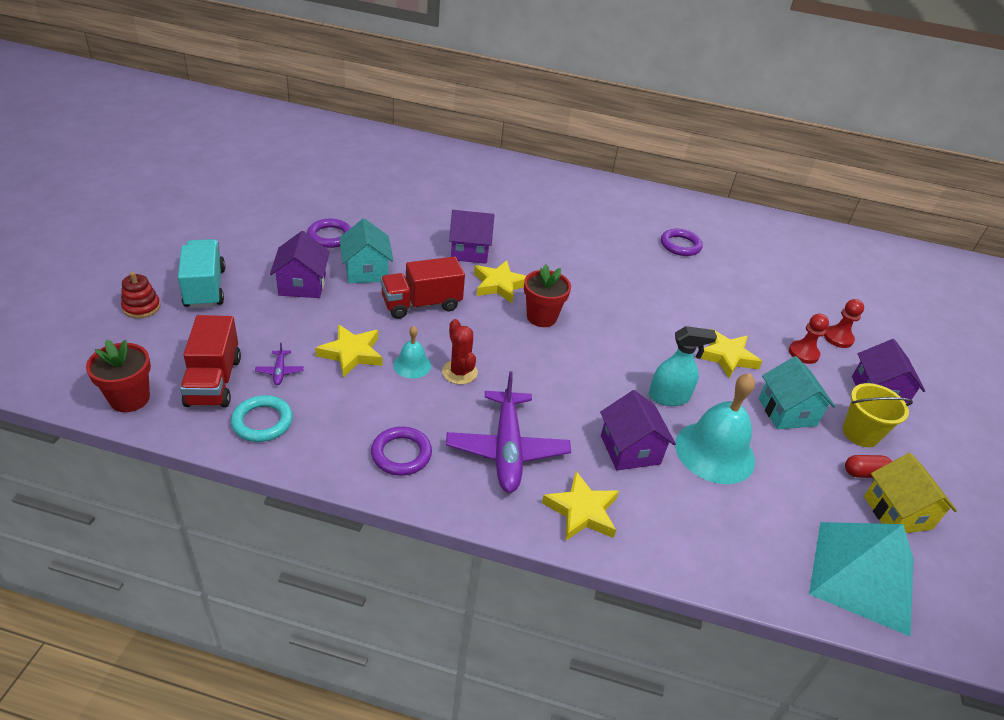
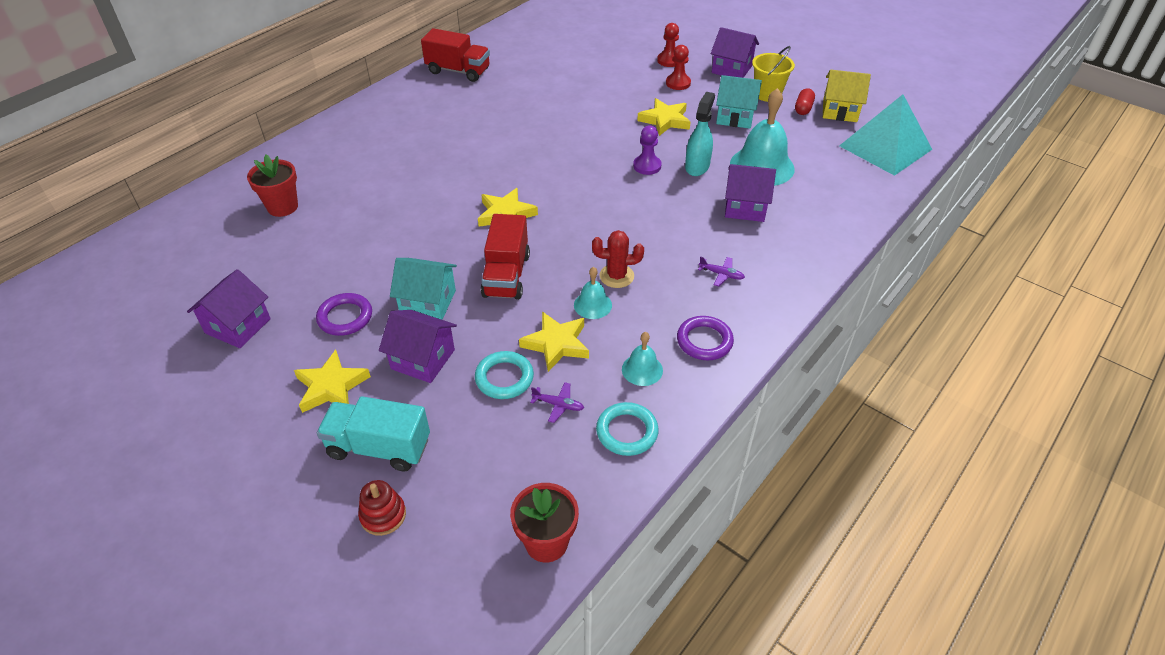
camera: 60 degrees left, 5 degrees up
(214, 381) = (550, 462): red truck -> red truck (458, 71)
(299, 333) = (504, 378): none -> turquoise ring
(343, 416) = (642, 369): none -> turquoise bell
(469, 251) = (440, 218): purple house -> purple house (238, 326)
(507, 449) = (721, 274): purple plane -> purple plane, size x0.40
(541, 317) = (567, 203): red flower pot -> red flower pot (282, 207)
(582, 511) = (798, 253): yellow star -> yellow star (331, 387)
(639, 359) = (647, 166): none -> purple pawn
(680, 245) = (512, 89): purple ring -> none

